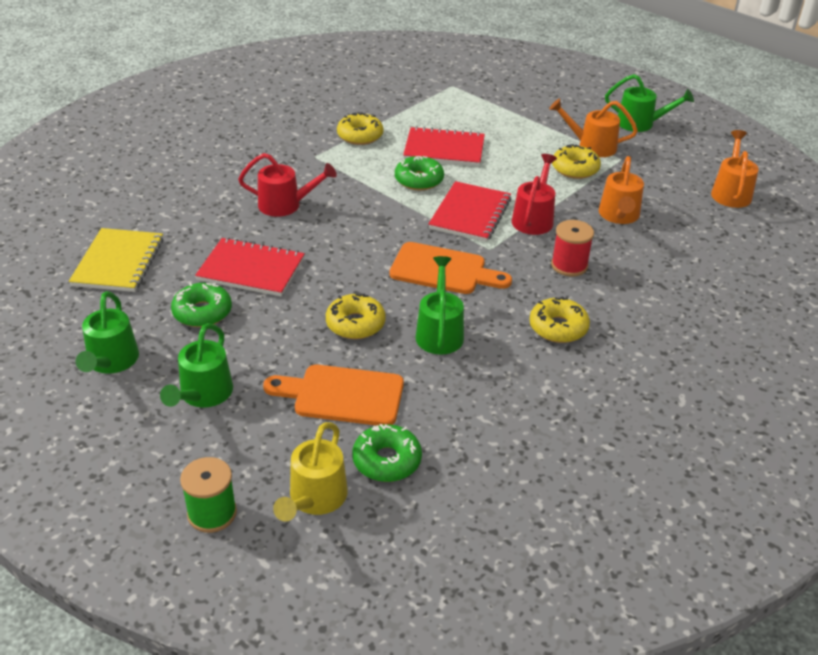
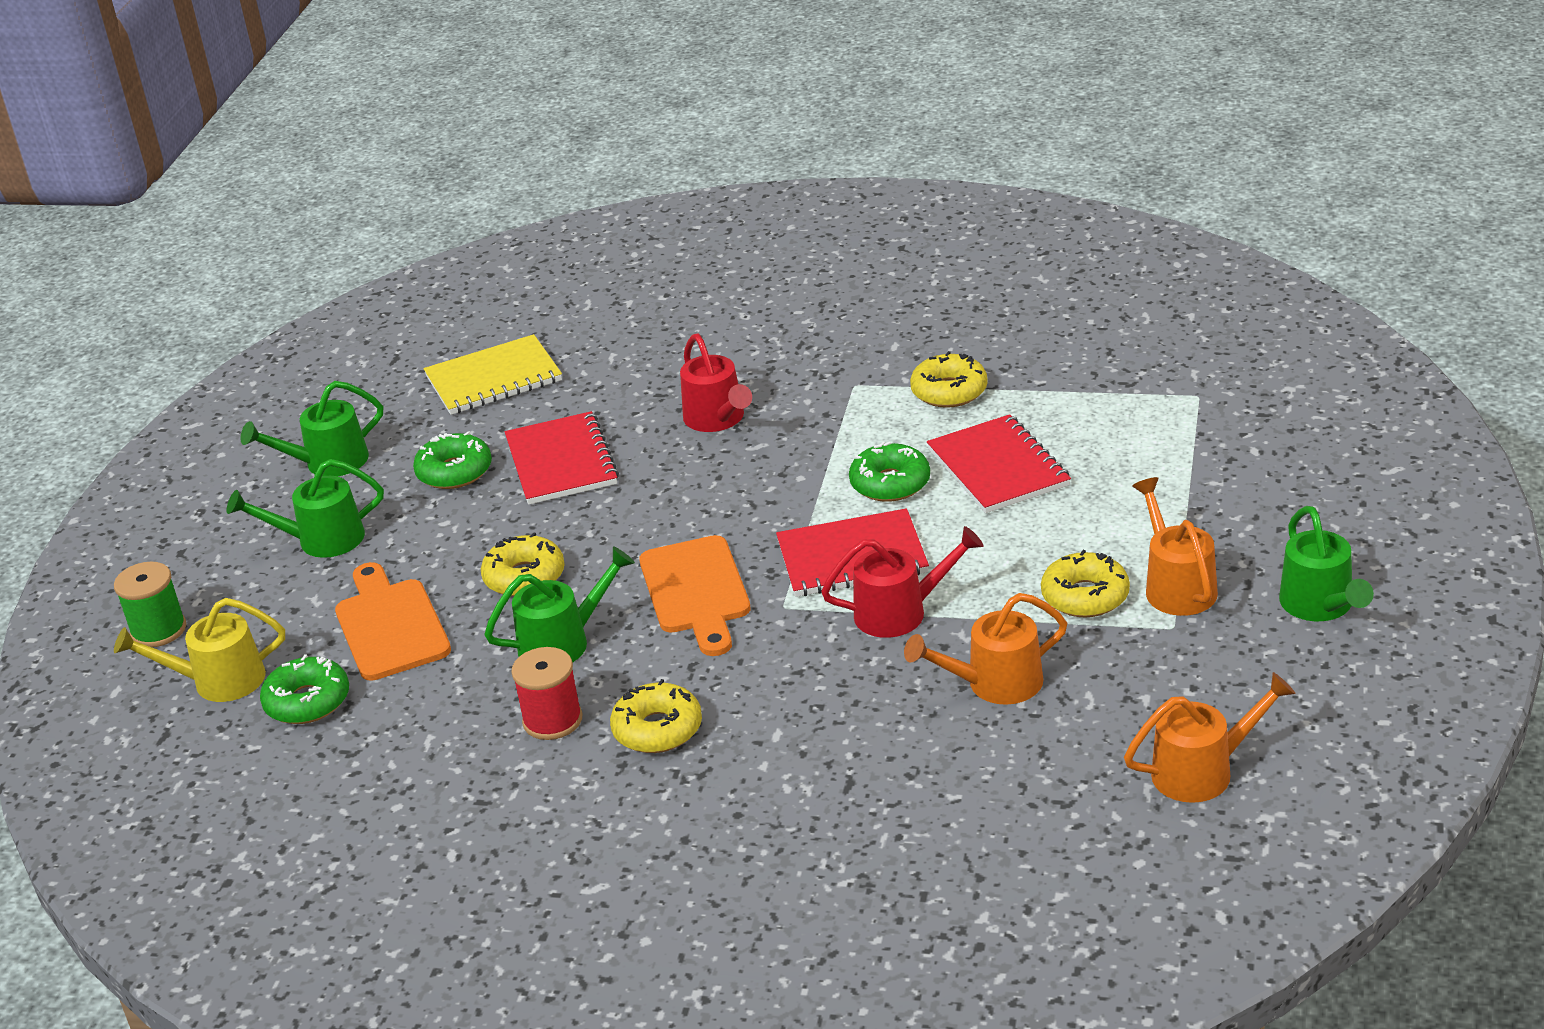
camera: 65 degrees right, 5 degrees down
(569, 265) = (812, 686): red spool -> red spool (552, 720)

